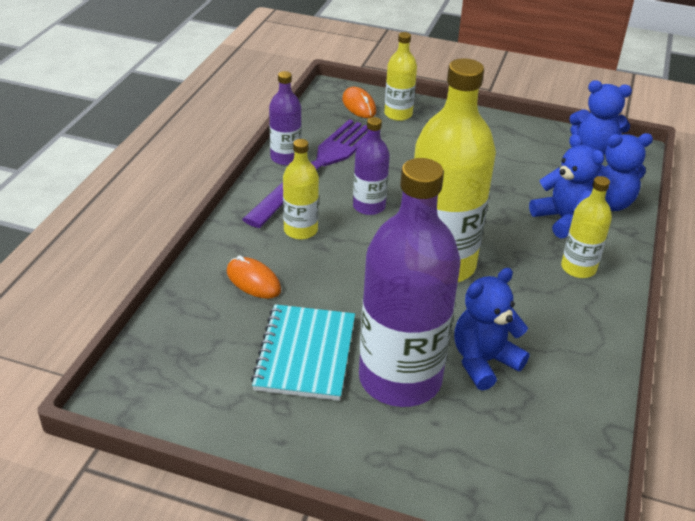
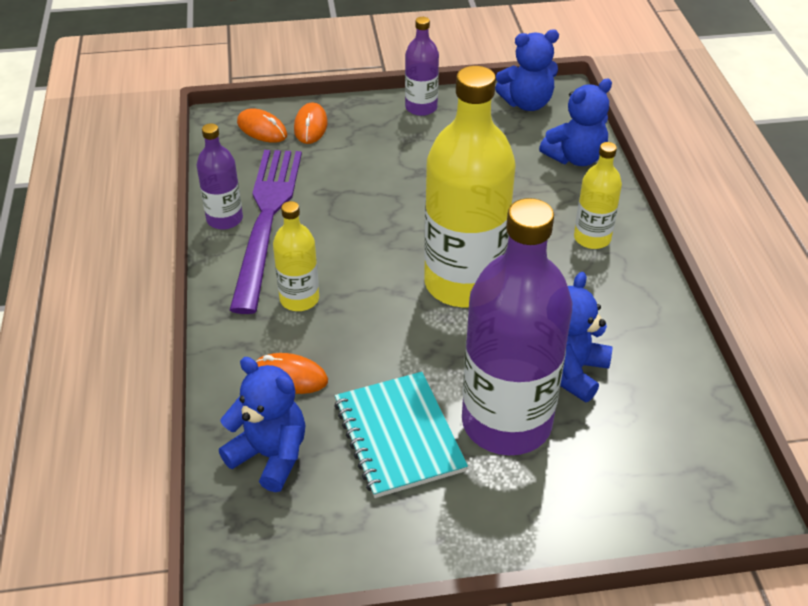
camera: 25 degrees left, 5 degrees up
(369, 206) = (352, 245): purple bottle -> purple bottle (421, 108)
(398, 114) = (310, 126): yellow bottle -> orange mouse
(563, 219) = (546, 191): blue teddy bear -> blue teddy bear (270, 455)

